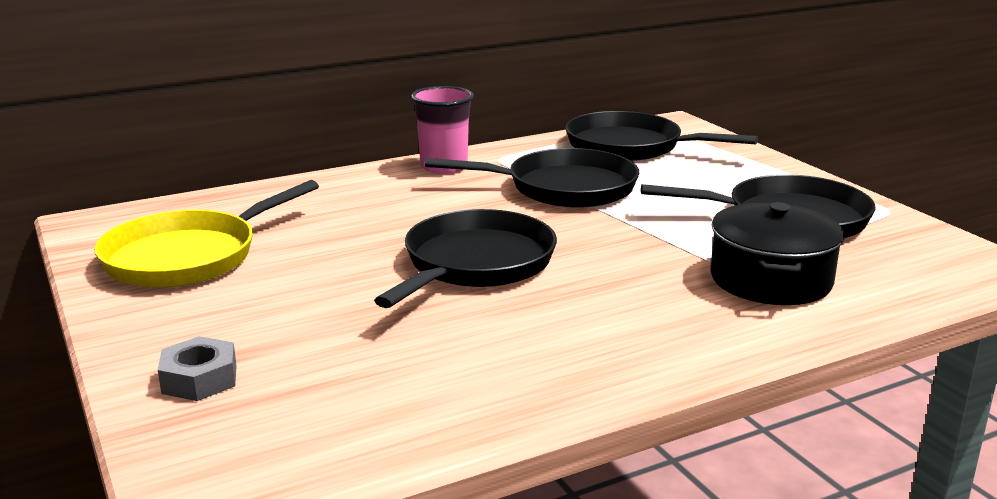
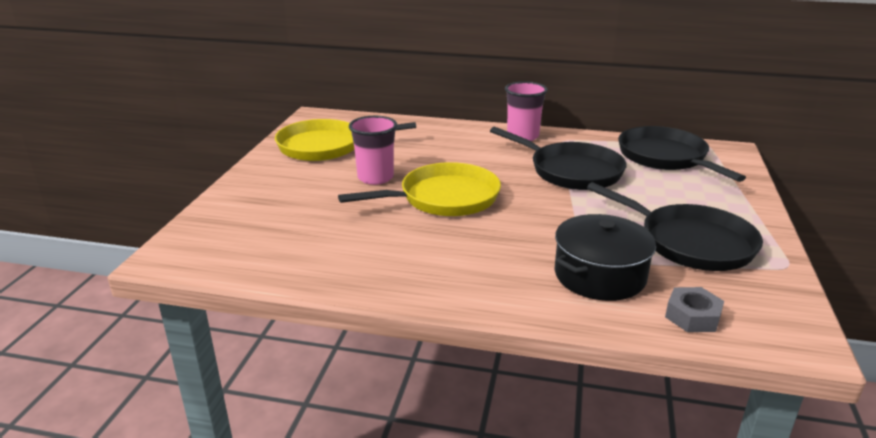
camera: 40 degrees right, 5 degrees up
(200, 379) = (242, 206): grey nut -> grey nut (692, 316)
(340, 271) = (375, 178): none -> pink cup
(475, 264) = (444, 198): black pan -> yellow pan

